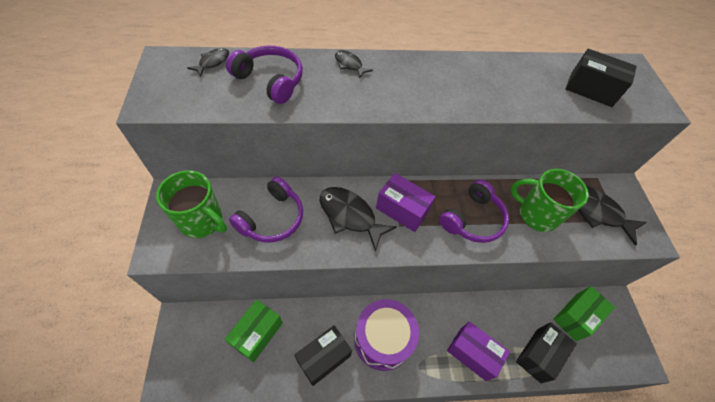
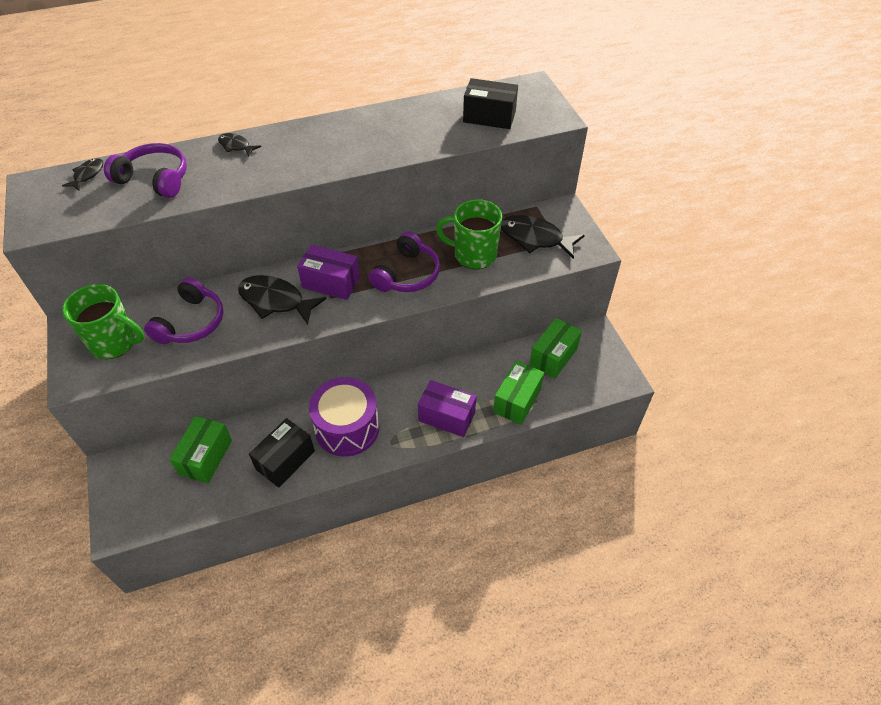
camera: 10 degrees left, 5 degrees down
(538, 355) = (517, 401): black box -> green box

